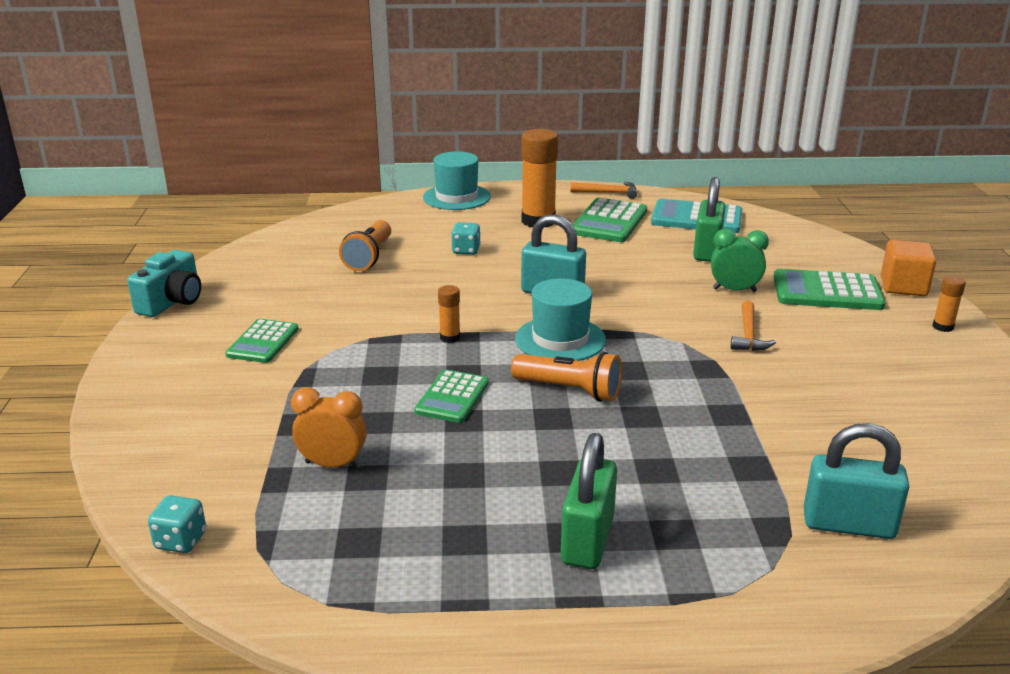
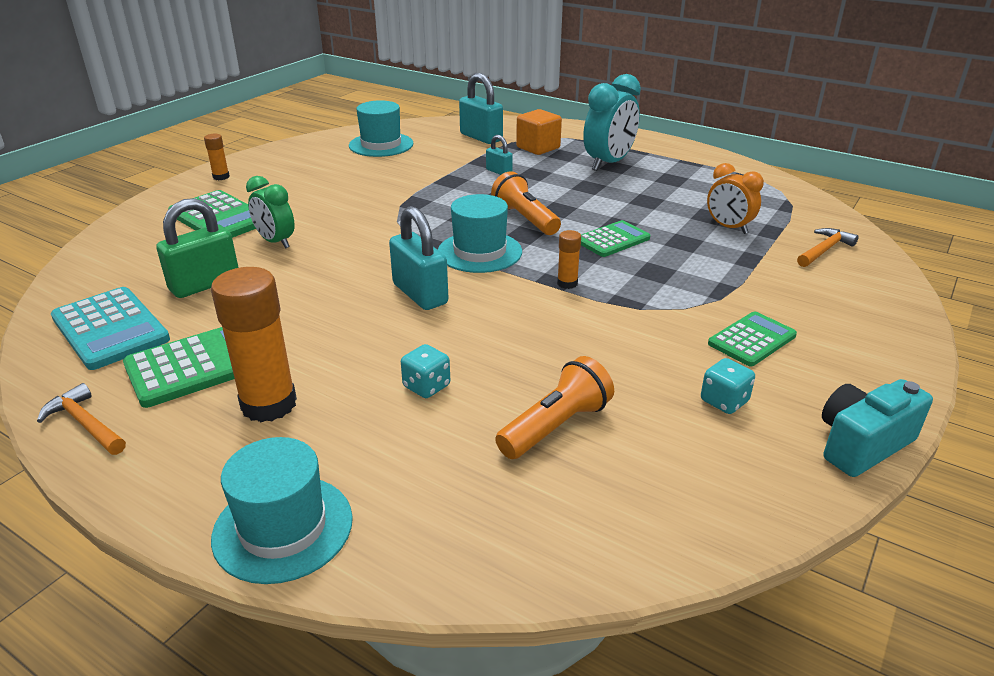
camera: 145 degrees left, 5 degrees up
(181, 541) = (840, 220): turquoise dice -> turquoise dice (724, 401)
(587, 540) = (608, 163): green padlock -> turquoise clock
(703, 454) = (499, 172): none -> turquoise padlock
(748, 334) = (344, 211): orange hammer -> orange hammer (824, 250)
(903, 286) = (163, 203): orange cube -> orange cube (538, 148)
(927, 443) = (381, 145): none -> turquoise hat

